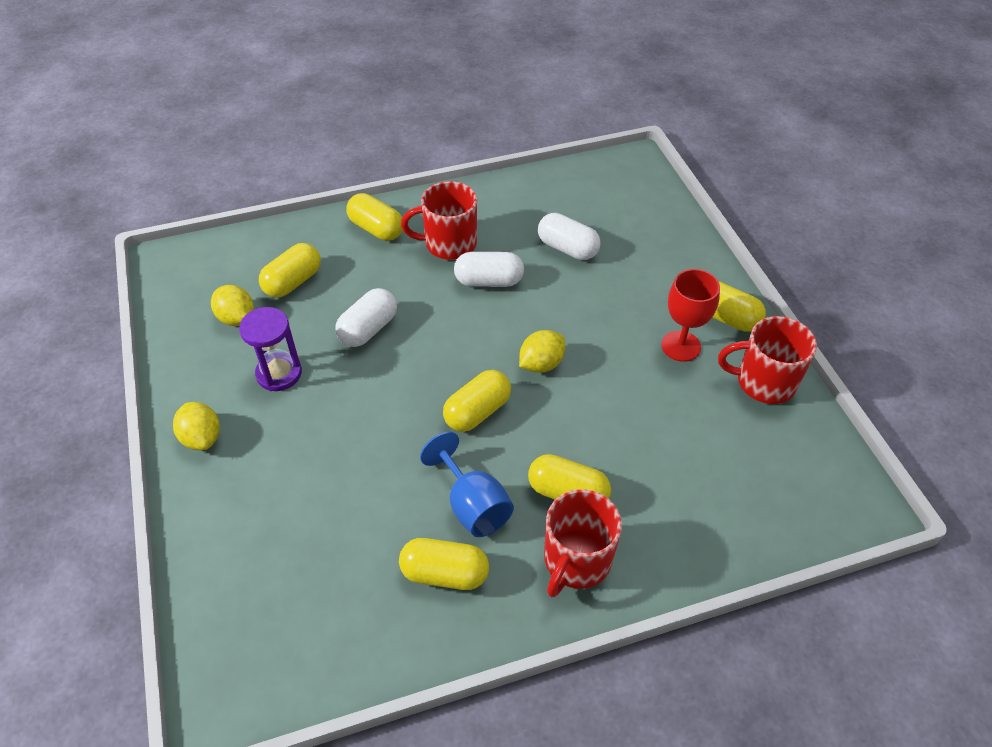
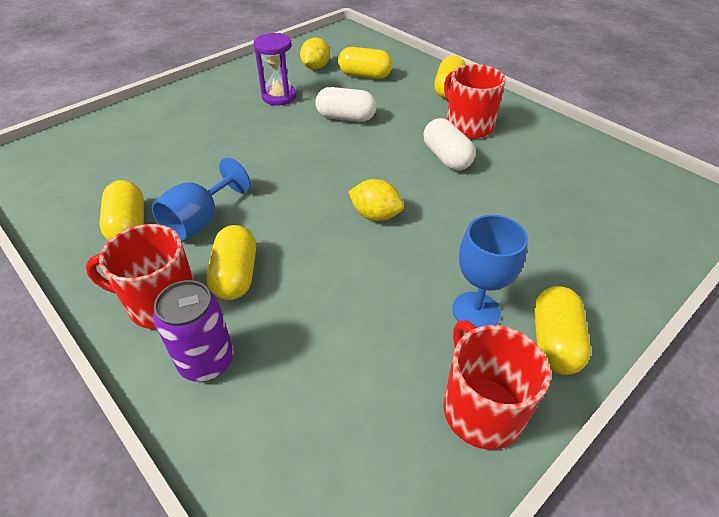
camera: 65 degrees right, 5 degrees down
(202, 438) = (210, 88): yellow lemon -> none
(477, 411) = (298, 194): yellow capsule -> none
(567, 248) = (532, 190): white capsule -> none
(659, 538) = (206, 361): none -> purple can
(681, 346) = (476, 311): red goblet -> blue goblet

